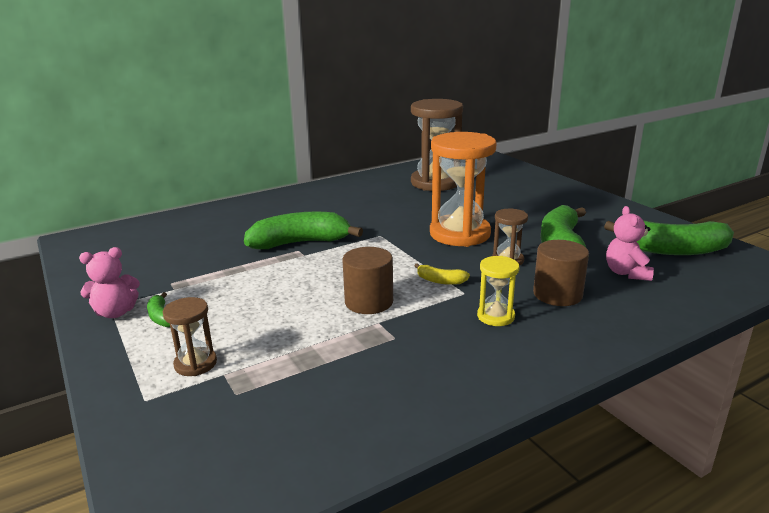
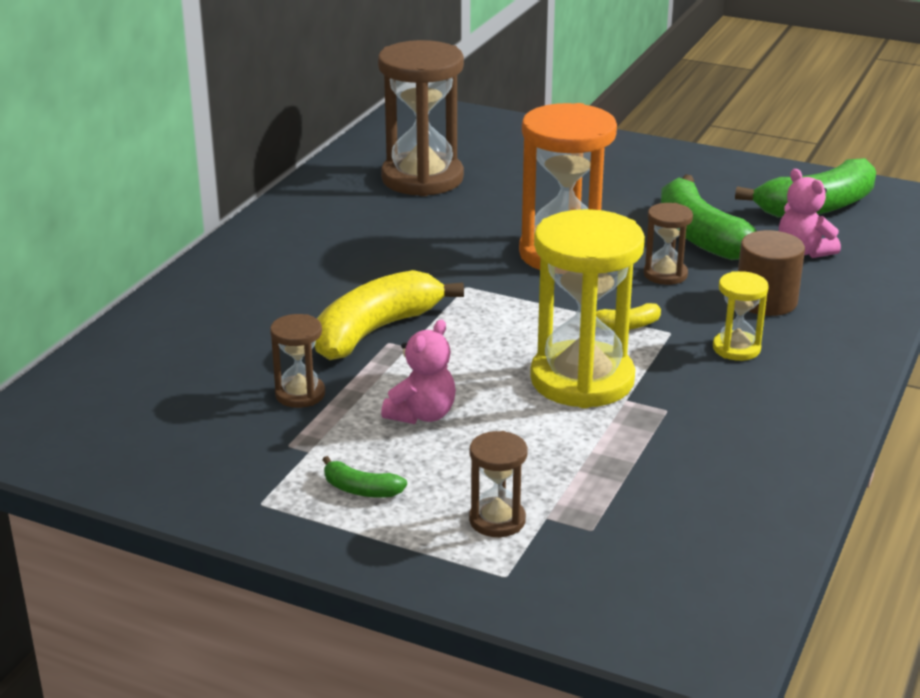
camera: 35 degrees left, 5 degrees up
(116, 312) = (285, 507): pink teddy bear -> pink teddy bear (422, 415)
(216, 261) = (300, 394): none -> brown hourglass
(300, 243) = (375, 331): green banana -> yellow banana
(369, 302) = (582, 380): brown cylinder -> yellow hourglass

